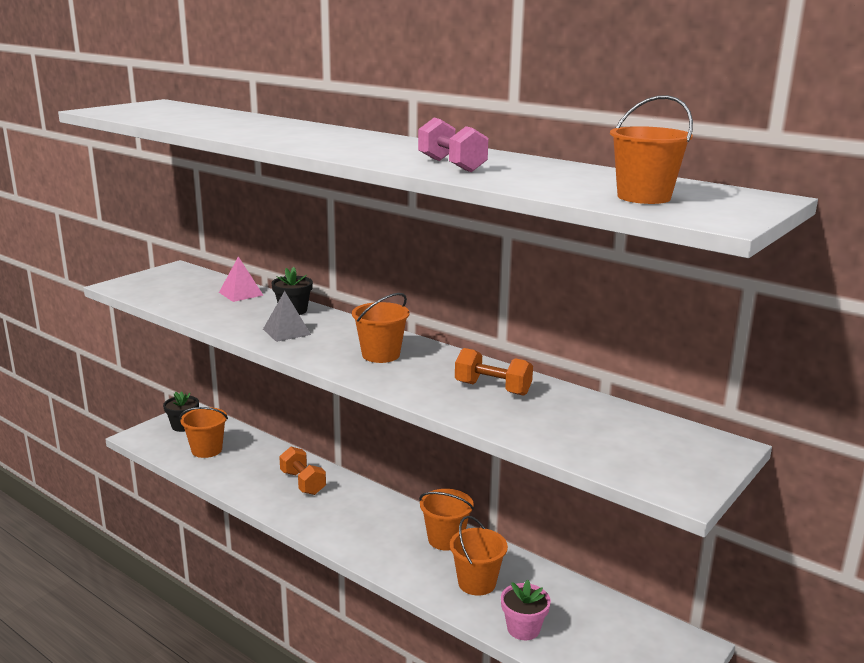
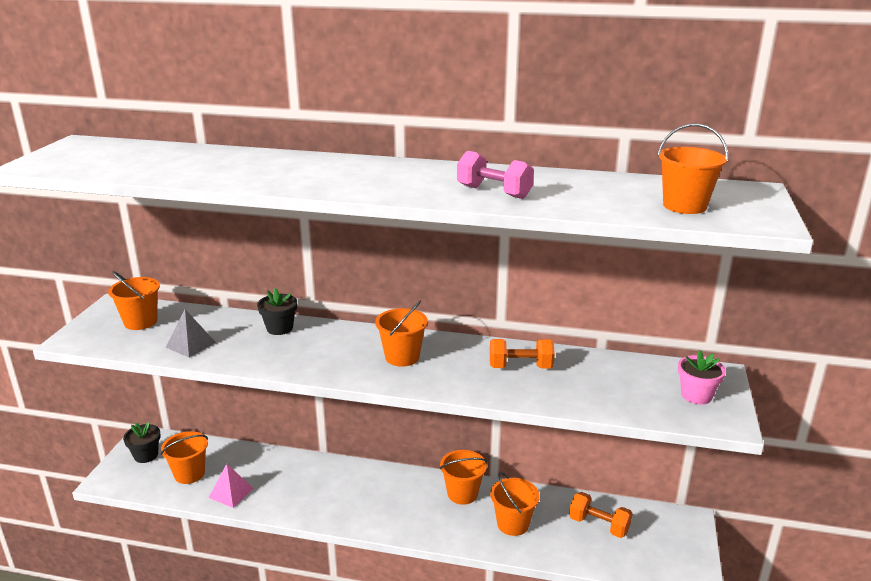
camera: 25 degrees left, 5 degrees up
(184, 284) = (140, 322): none -> orange bucket
(241, 293) = (210, 320): pink pyramid -> pink pyramid (231, 493)
(286, 332) = (296, 353): grey pyramid -> grey pyramid (191, 344)
(303, 483) = (305, 479): orange dumbbell -> orange dumbbell (599, 525)
(523, 629) = (573, 550): pink flower pot -> pink flower pot (696, 395)

